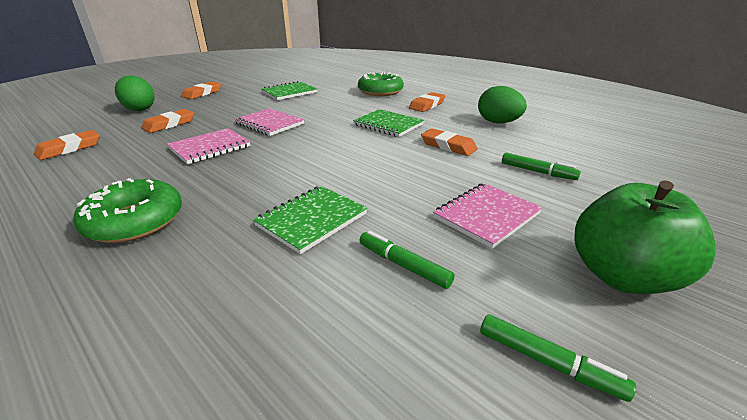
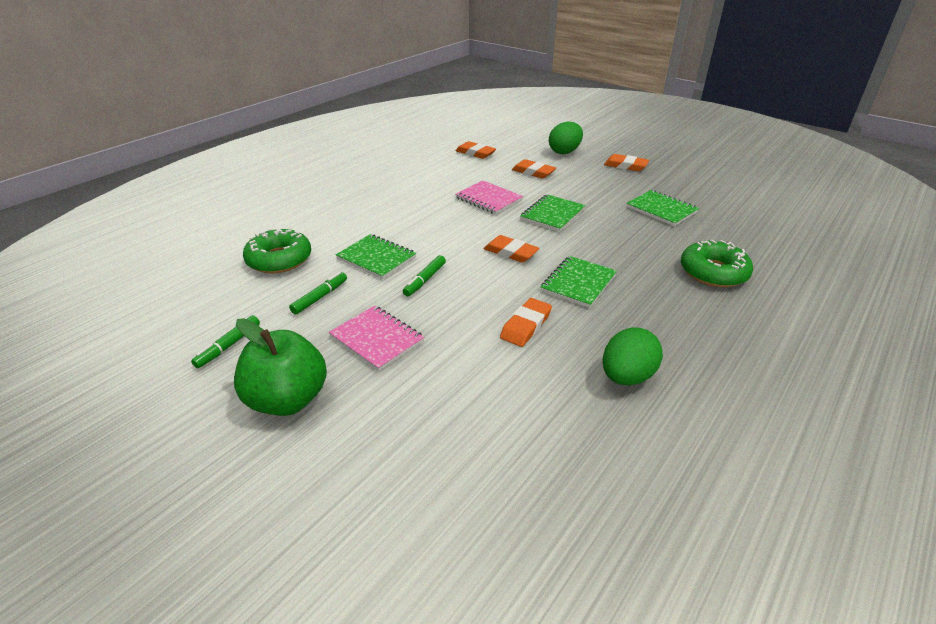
camera: 85 degrees right, 5 degrees up
(135, 221) = (379, 201): green donut -> green donut (279, 259)
(269, 124) = (552, 214): pink notebook -> green notebook
(427, 105) = (672, 313): orange eraser -> orange eraser (511, 252)
(537, 172) = (467, 387): green marker -> green marker (425, 280)

